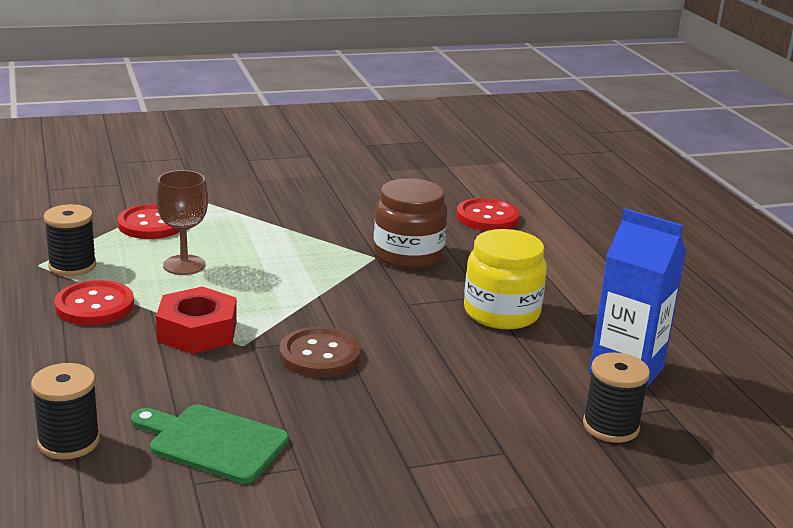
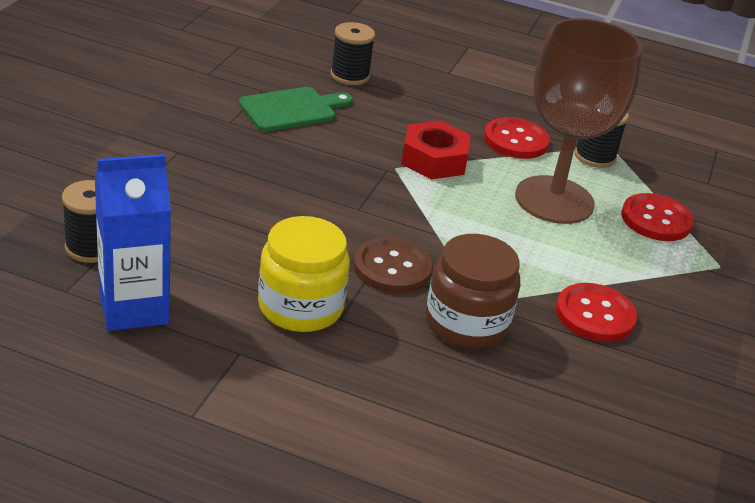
camera: 125 degrees right, 10 degrees up
(184, 265) = (554, 200): brown goblet -> brown goblet, size x1.94
(319, 355) = (343, 187): brown button -> brown button (392, 268)
(487, 217) = (512, 442): red button -> red button (595, 315)

